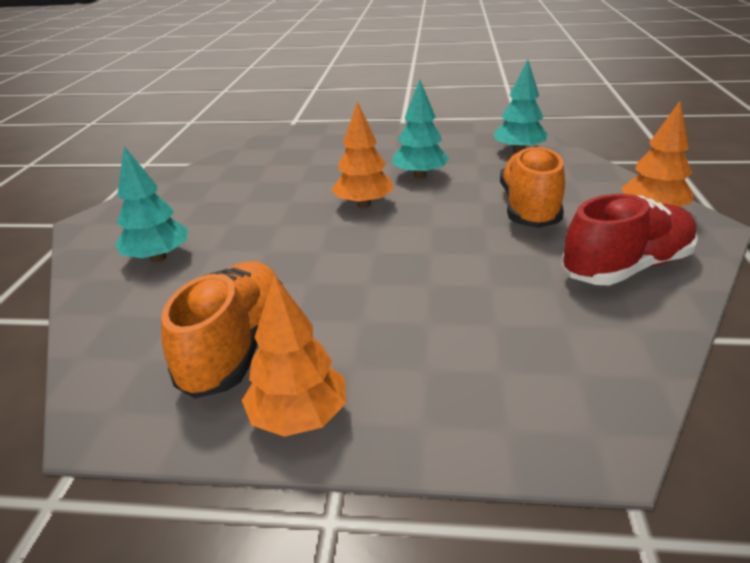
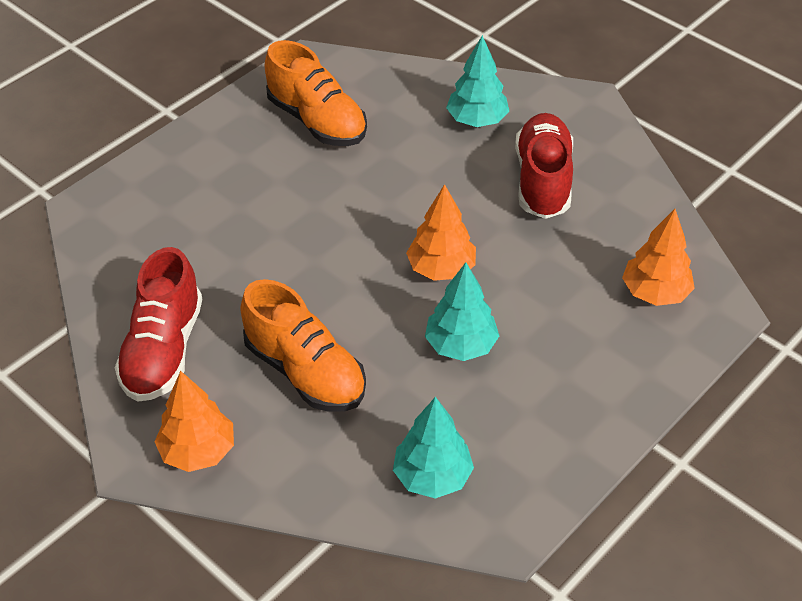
camera: 125 degrees right, 15 degrees up
(220, 206) = (542, 181): none -> red shoe
(299, 417) = (231, 121): orange tree -> orange tree (655, 293)

